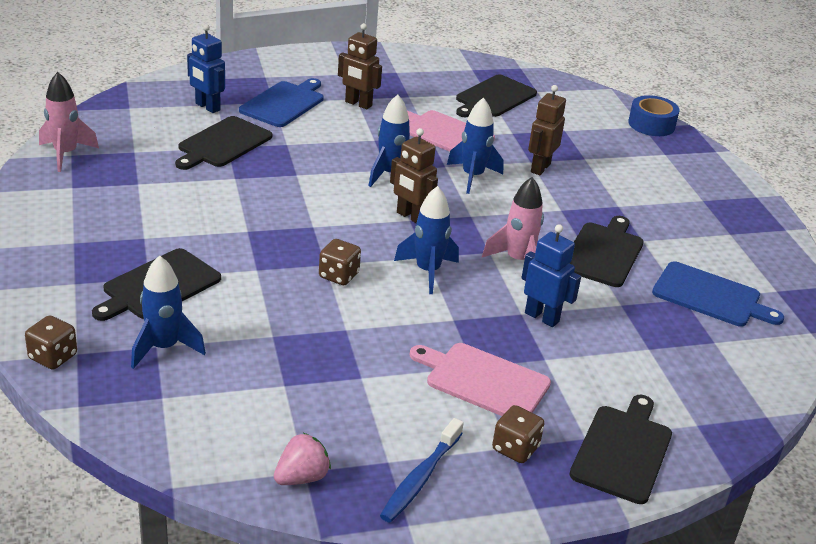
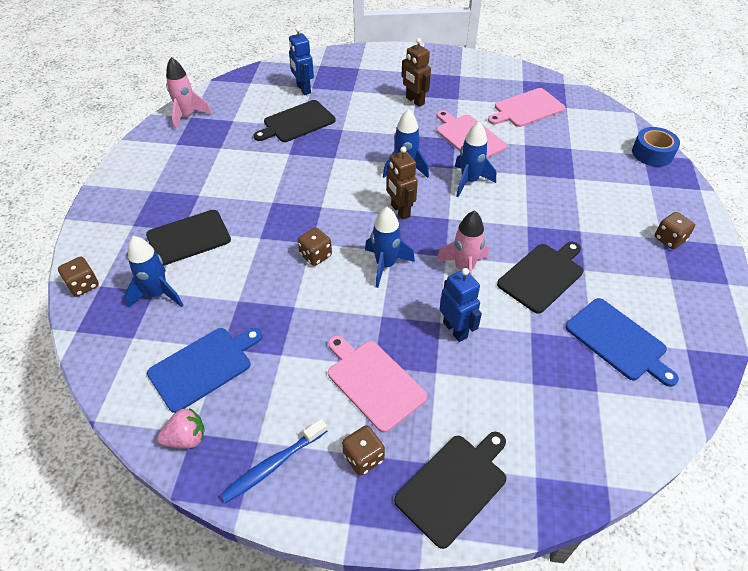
camera: 25 degrees right, 15 degrees up
(284, 103) = (360, 93): blue cutting board -> blue cutting board (203, 366)
(494, 97) = (526, 109): black cutting board -> pink cutting board
(540, 168) = (530, 182): brown robot -> none
(710, 200) = (669, 239): none -> brown dice

